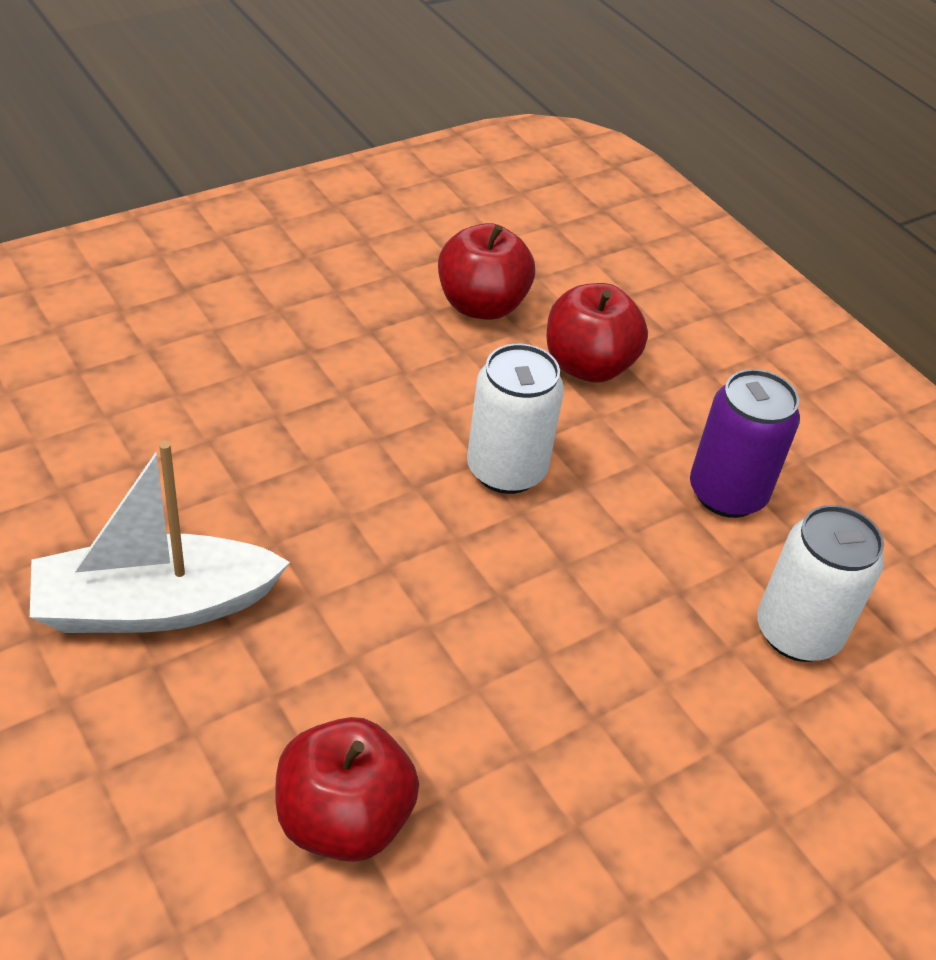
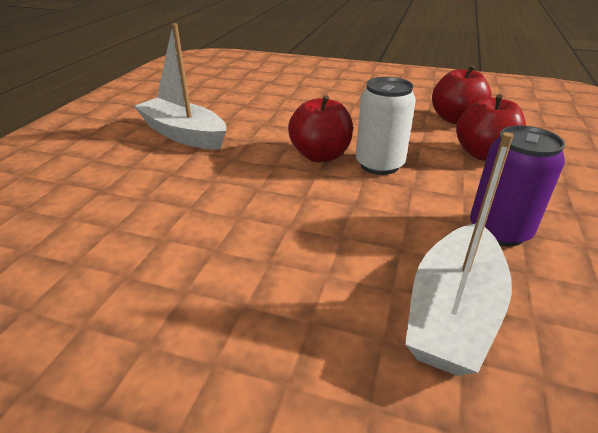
camera: 55 degrees right, 10 degrees down
(343, 819) = (118, 218): red apple -> red apple (320, 155)
(797, 632) = (453, 312): white can -> white boat

